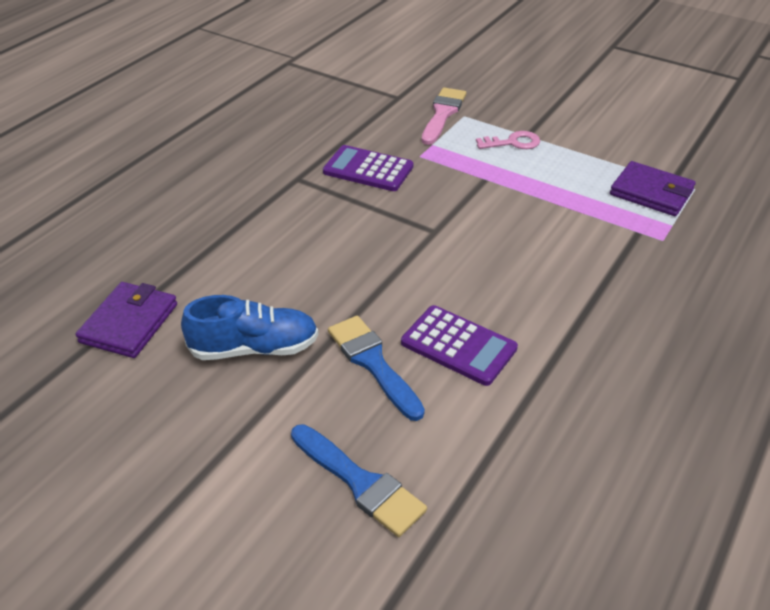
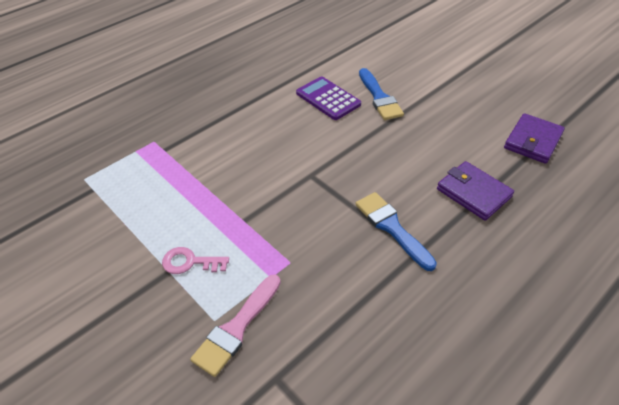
camera: 165 degrees left, 5 degrees up
(254, 348) = (448, 115): blue shoe -> none
(360, 483) = (396, 54): blue brush -> blue brush (391, 227)
(368, 169) = (346, 252): purple calculator -> none
(651, 192) = (121, 180): purple wallet -> purple wallet (473, 193)

